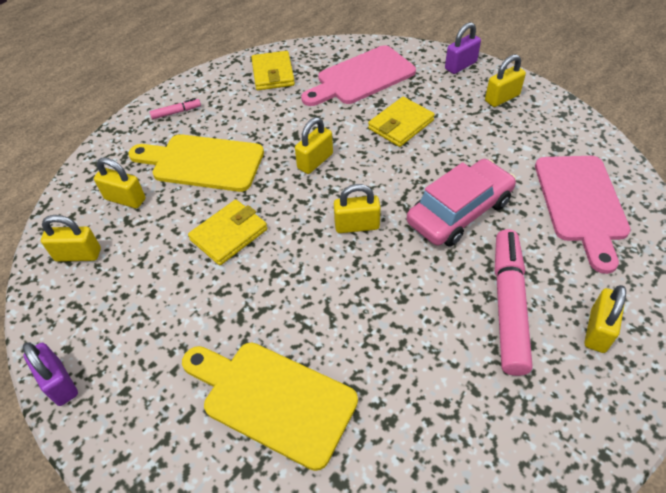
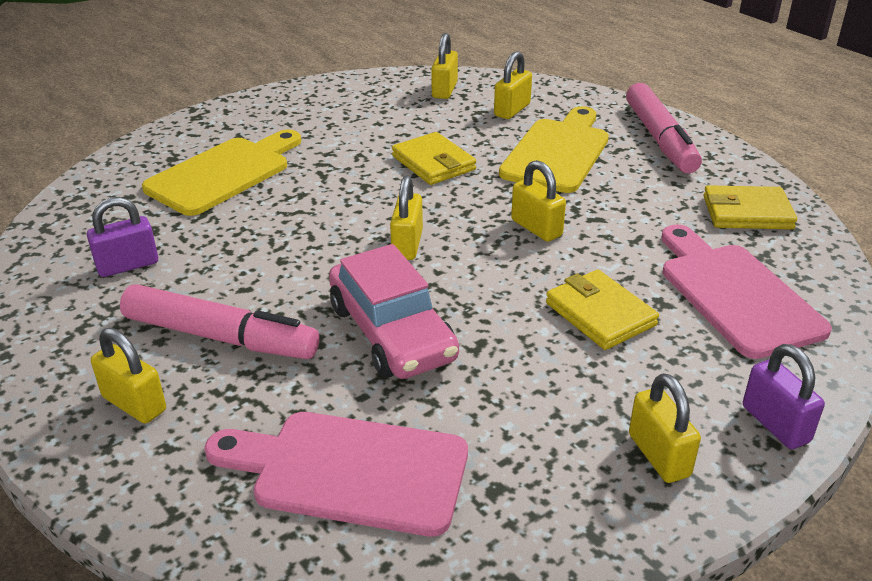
camera: 100 degrees right, 15 degrees down
(59, 383) = (310, 87): purple padlock -> purple padlock (128, 265)
(176, 112) = (660, 139): pink marker -> pink marker, size x2.32

